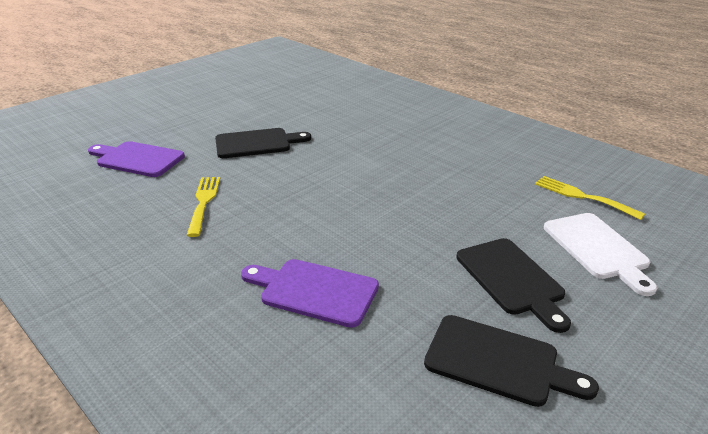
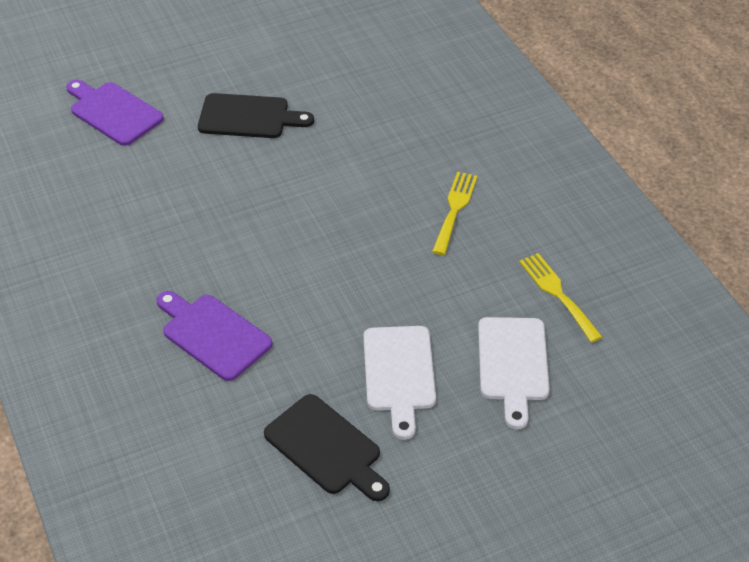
camera: 20 degrees right, 15 degrees up
(203, 202) = (158, 196): yellow fork -> yellow fork (454, 209)
(511, 279) = (399, 373): black cutting board -> white cutting board

